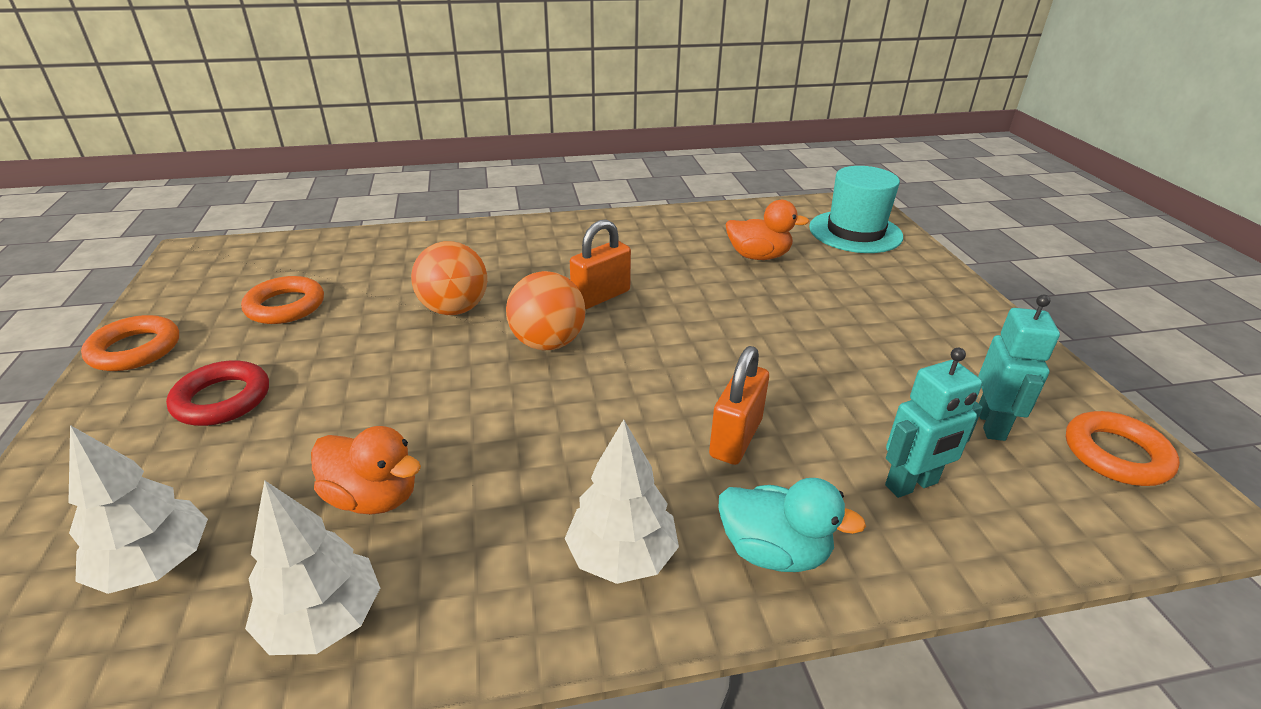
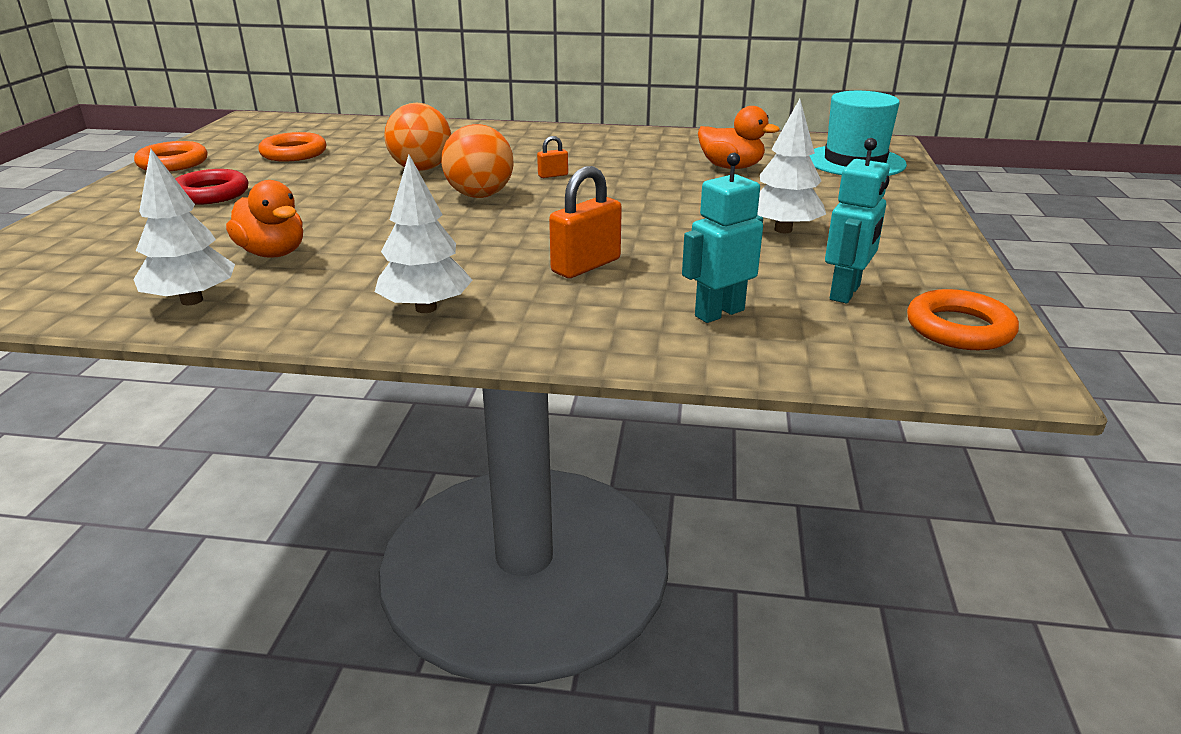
camera: 20 degrees right, 5 degrees down
(156, 564) = (110, 260): white tree -> white tree (783, 230)
(601, 296) = (553, 175): orange padlock -> orange padlock, size x0.50
(774, 551) = (551, 326): turquoise duck -> none
(911, 485) = (719, 313): turquoise robot -> turquoise robot turned 150 degrees clockwise

